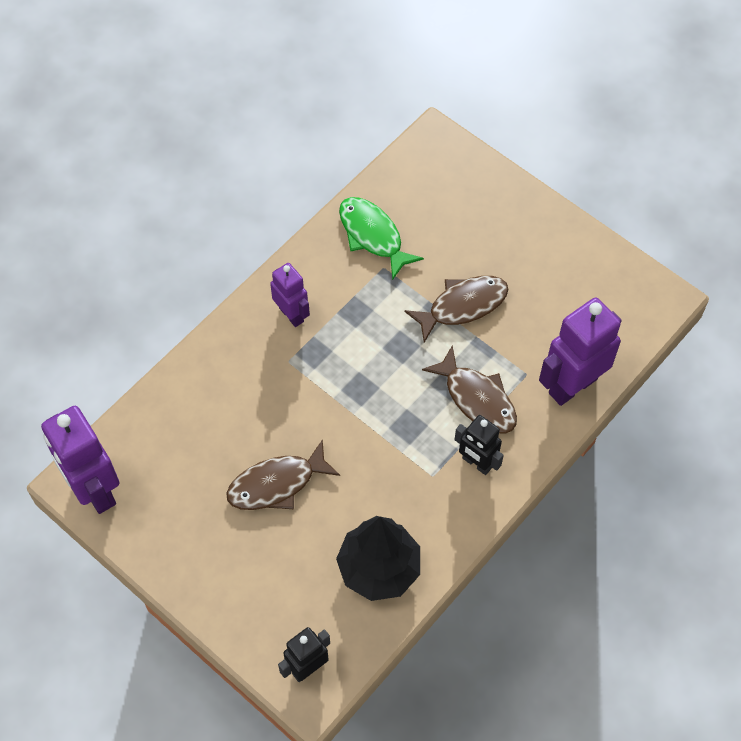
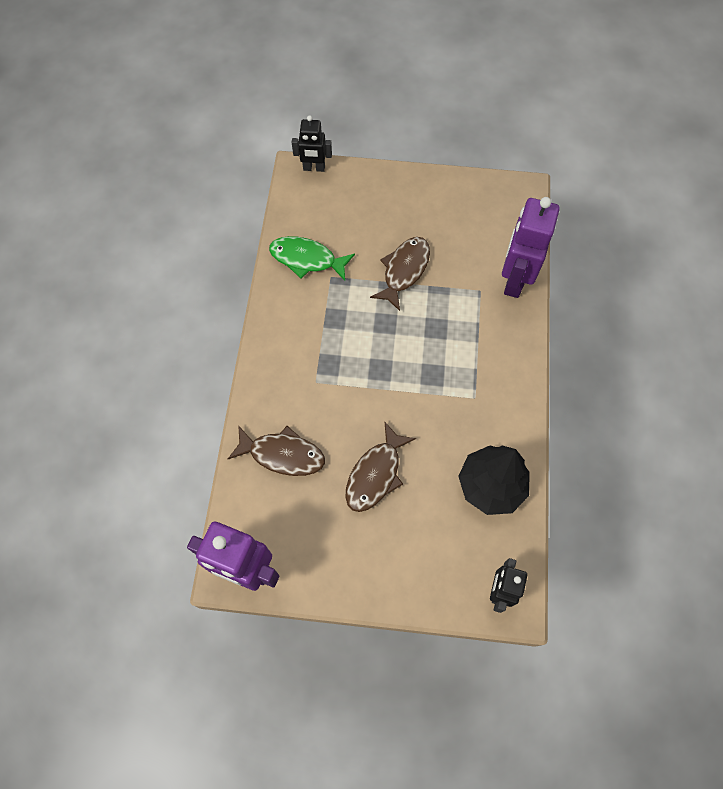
camera: 35 degrees left, 5 degrees up
(291, 314) = (293, 347): purple robot -> none
(476, 463) = (496, 370): black robot -> black robot (314, 168)
(477, 399) = (462, 327): brown fish -> brown fish (282, 454)

